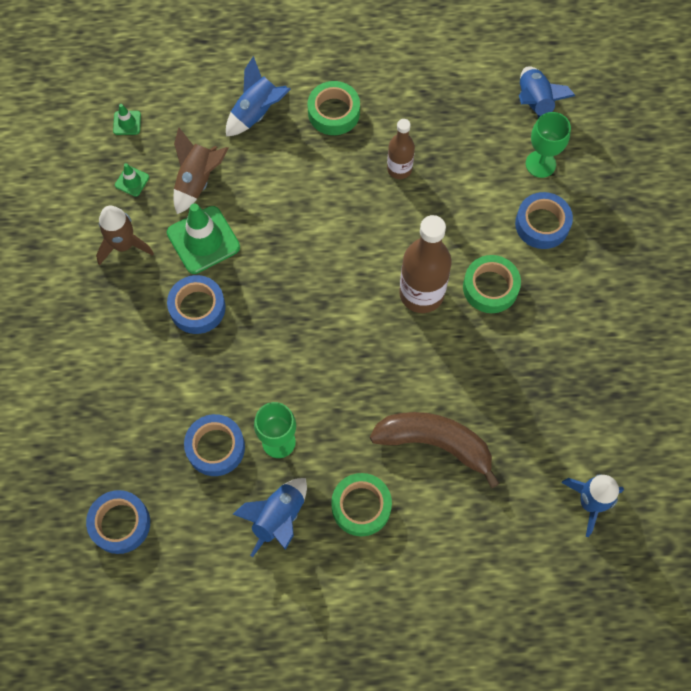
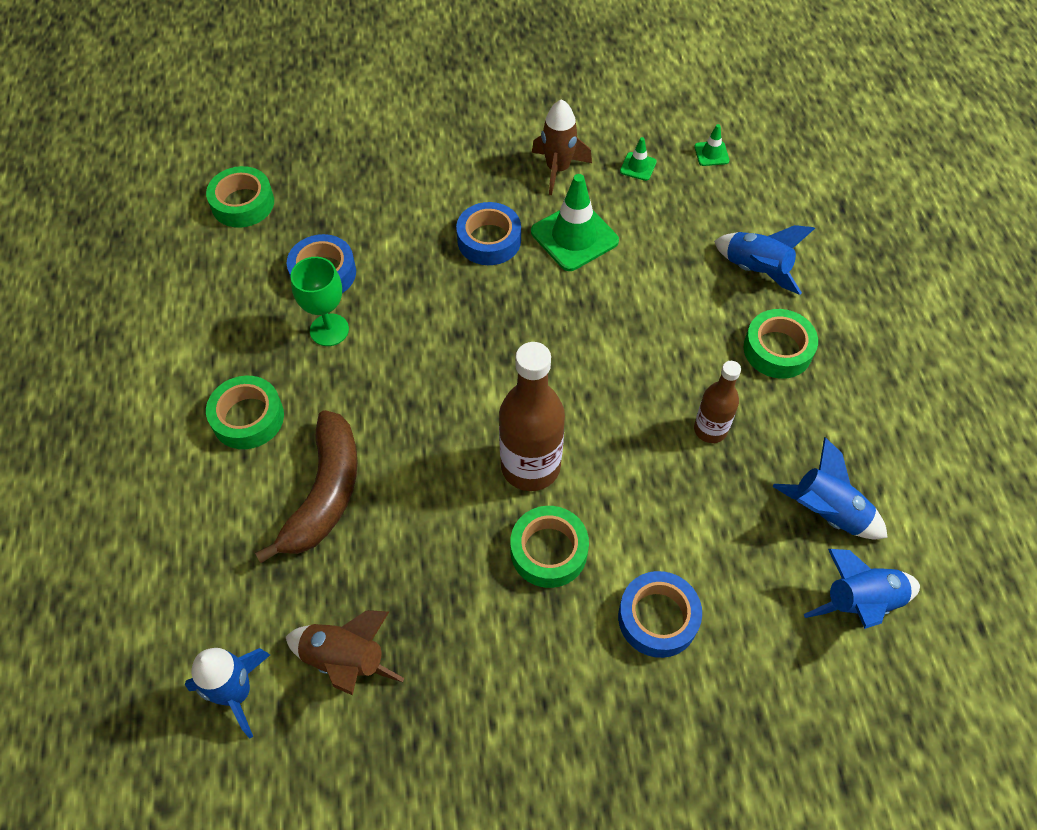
camera: 85 degrees right, 10 degrees down
(120, 523) = (243, 203): blue tape -> green tape
(197, 181) = (649, 223): brown rocket -> brown rocket (345, 660)
(278, 518) = (239, 337): blue rocket -> blue rocket (827, 512)
(540, 164) = (758, 613): green goblet -> none

